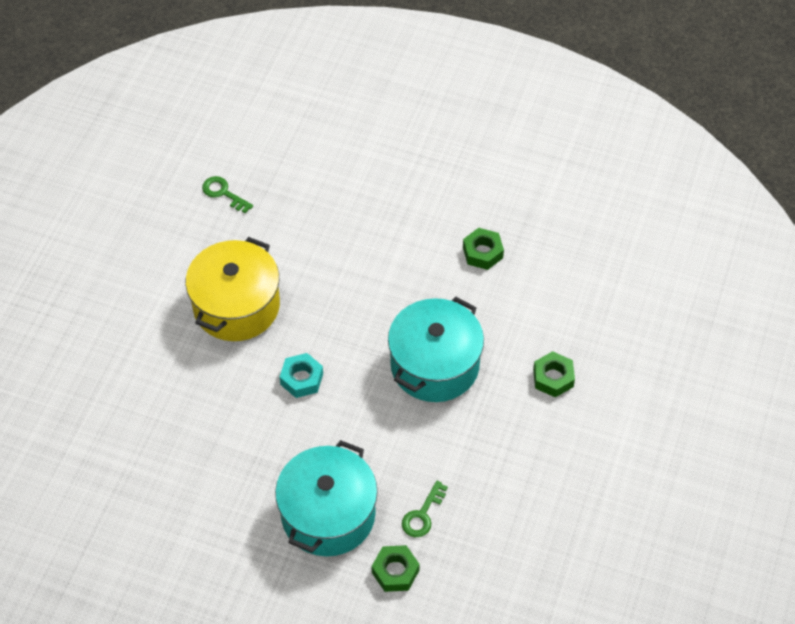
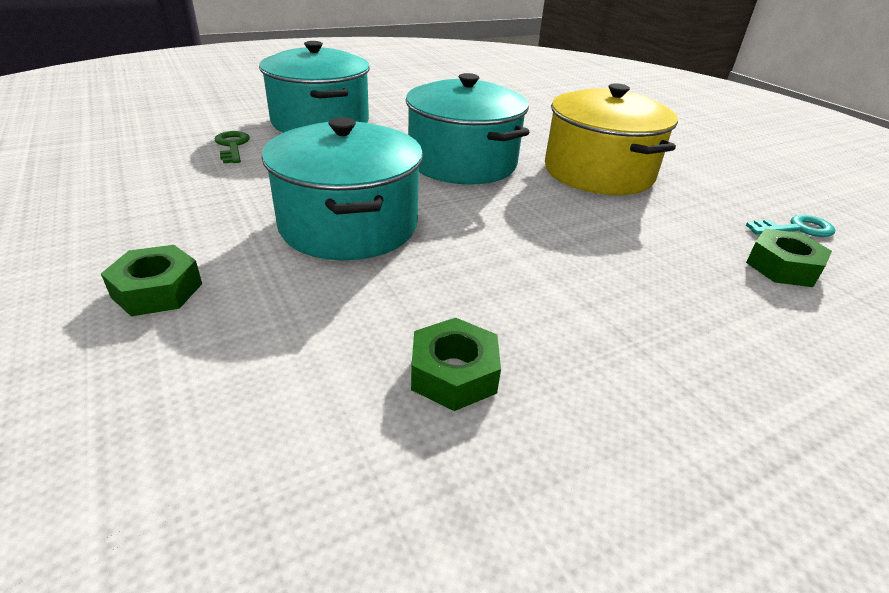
camera: 130 degrees right, 20 degrees down
(223, 193) = (796, 229): green key -> turquoise key
(301, 379) = (462, 162): turquoise nut -> turquoise pot
(395, 571) = (224, 120): green nut -> green nut (782, 267)

